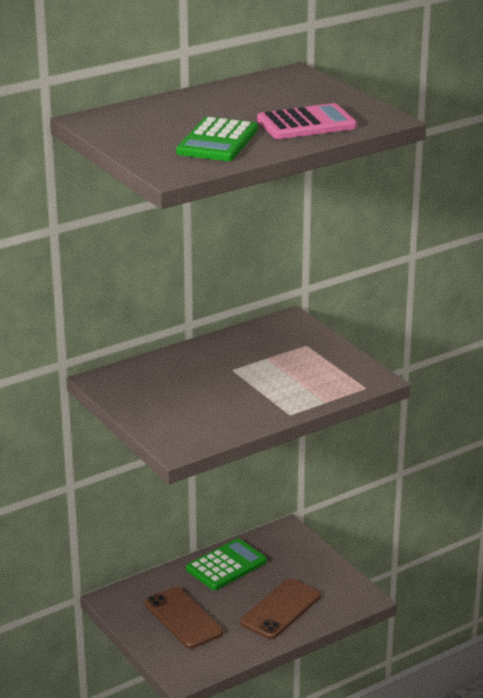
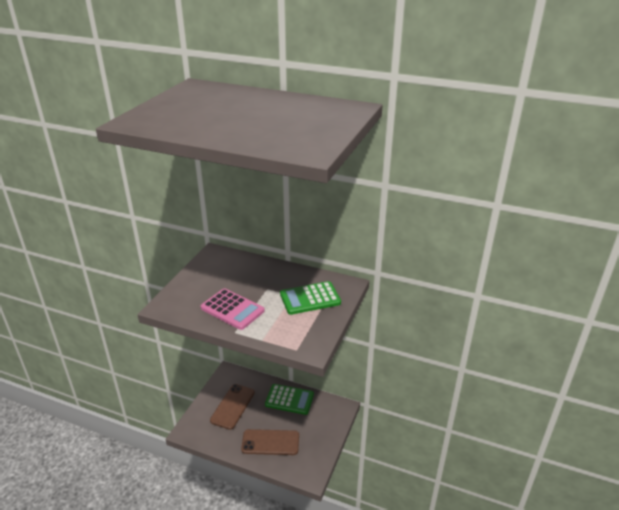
camera: 55 degrees right, 5 degrees up
(217, 141) = (198, 119): green calculator -> green calculator (310, 298)
(306, 124) = (264, 133): pink calculator -> pink calculator (232, 309)

